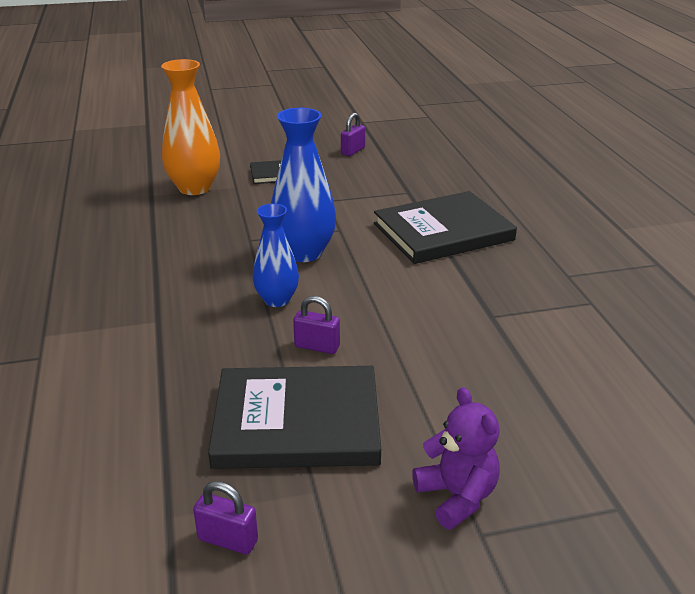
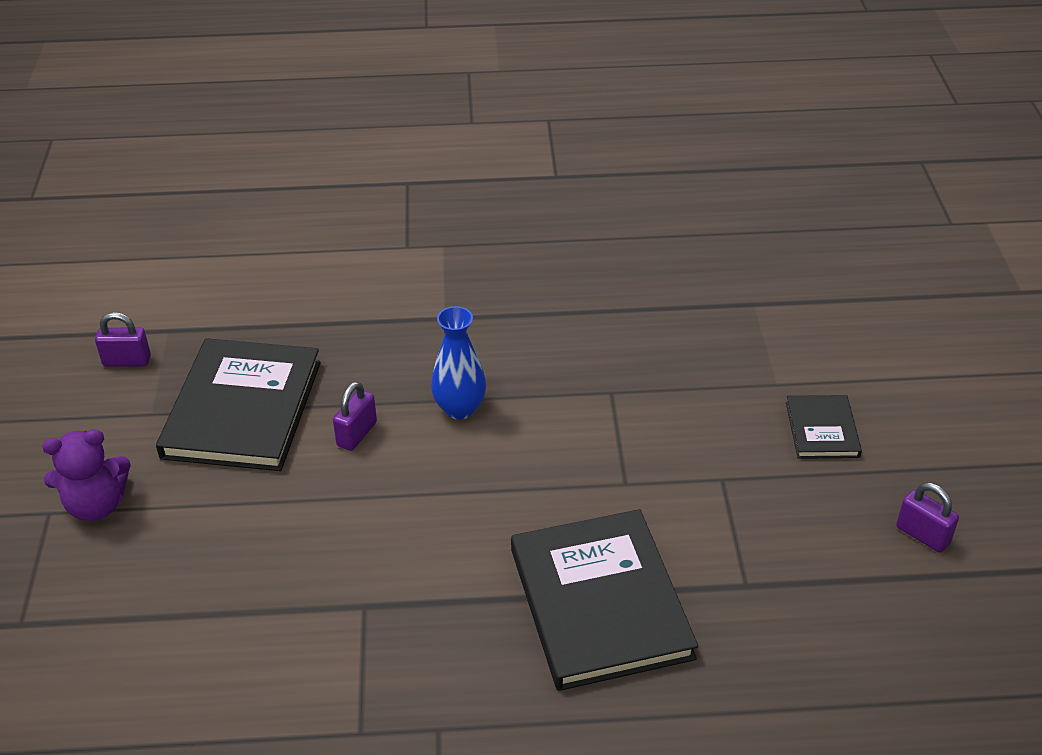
camera: 100 degrees right, 10 degrees up
(194, 188) = (774, 343): orange vase -> none
(228, 540) = (127, 361): purple padlock -> purple padlock turned 60 degrees clockwise
(304, 253) = (566, 440): blue vase -> none

